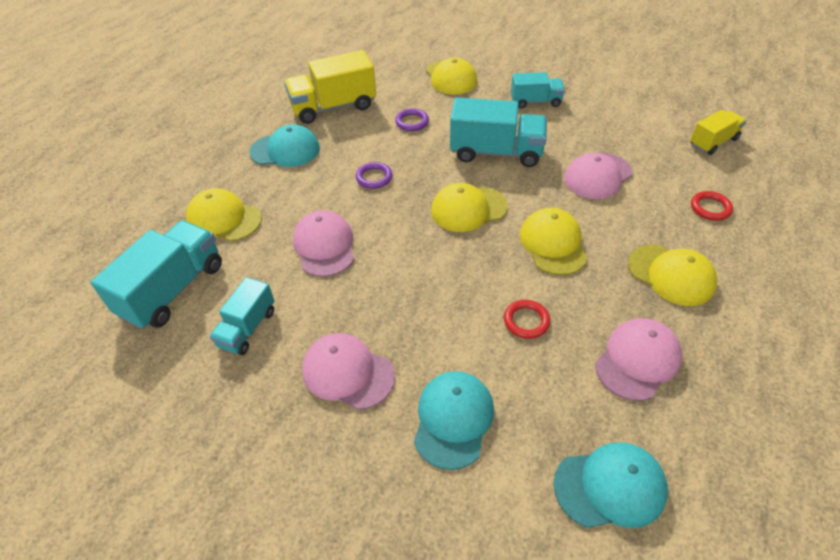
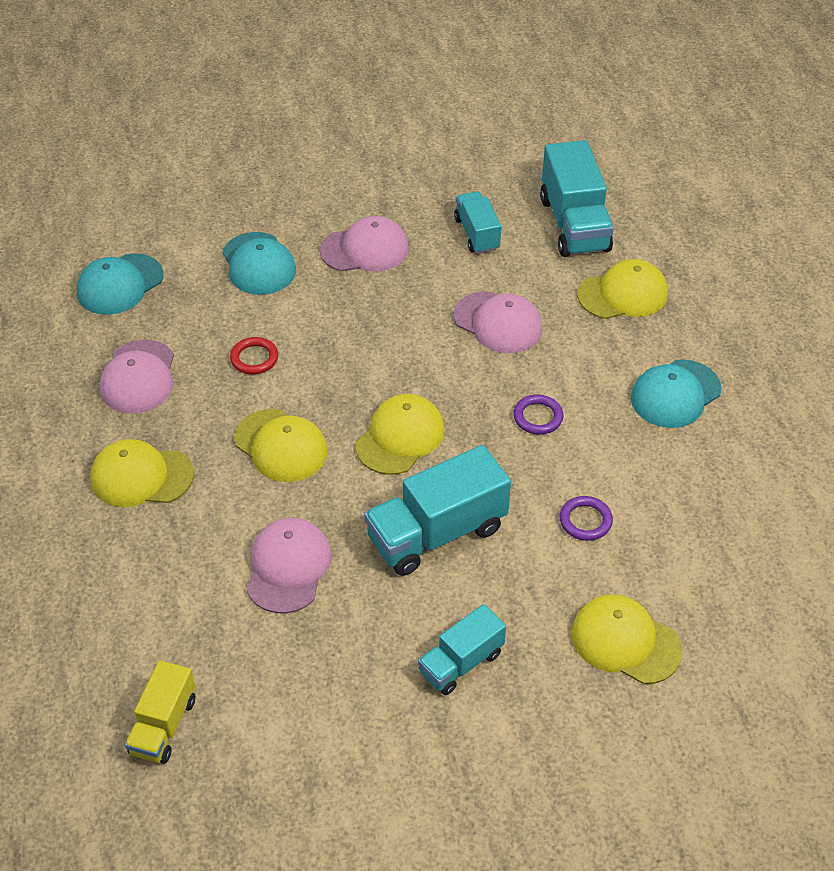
camera: 140 degrees right, 0 degrees up
(333, 107) = (708, 486): yellow truck -> none
(710, 208) = (129, 593): red ring -> none

